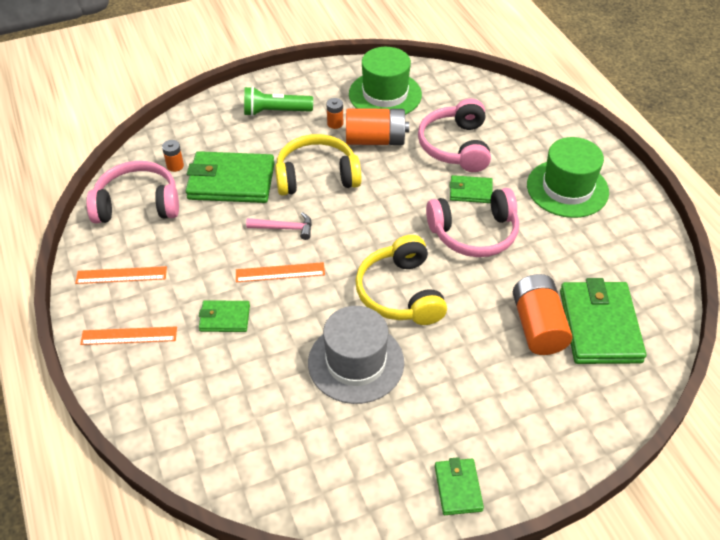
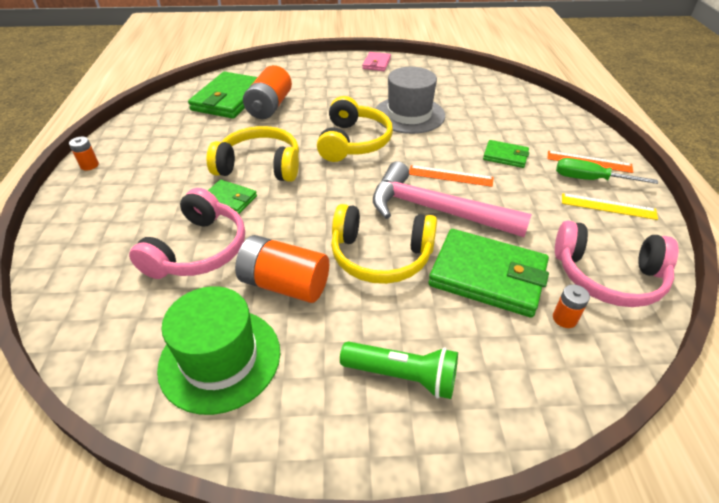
camera: 160 degrees left, 5 degrees down
(121, 275) = (608, 206): orange ruler -> yellow ruler
(133, 307) = (590, 179): none -> green screwdriver
(284, 228) = (436, 210): pink hammer -> pink hammer, size x2.21
(335, 123) = (322, 326): orange battery -> orange battery (89, 165)
(458, 488) = (376, 64): green wallet -> pink wallet
(474, 233) = (260, 166): pink headphones -> yellow headphones
(567, 188) = (139, 180): green hat -> none

